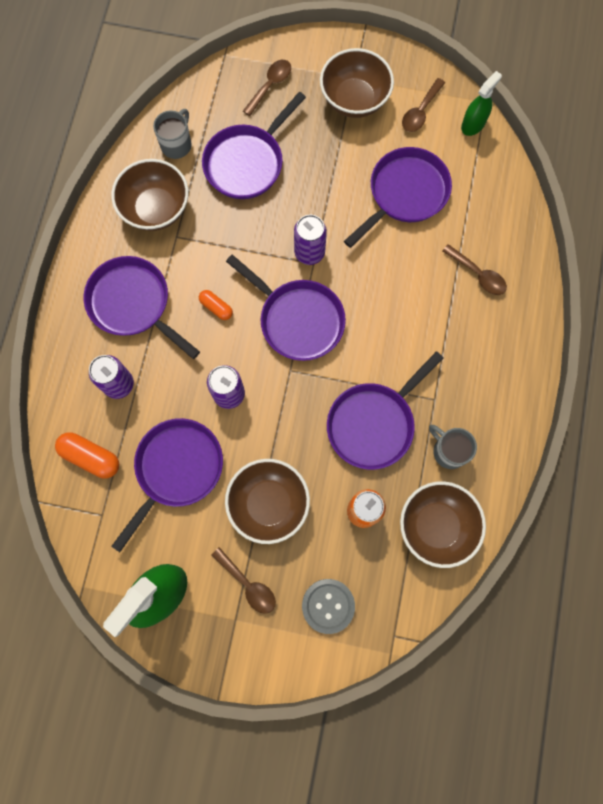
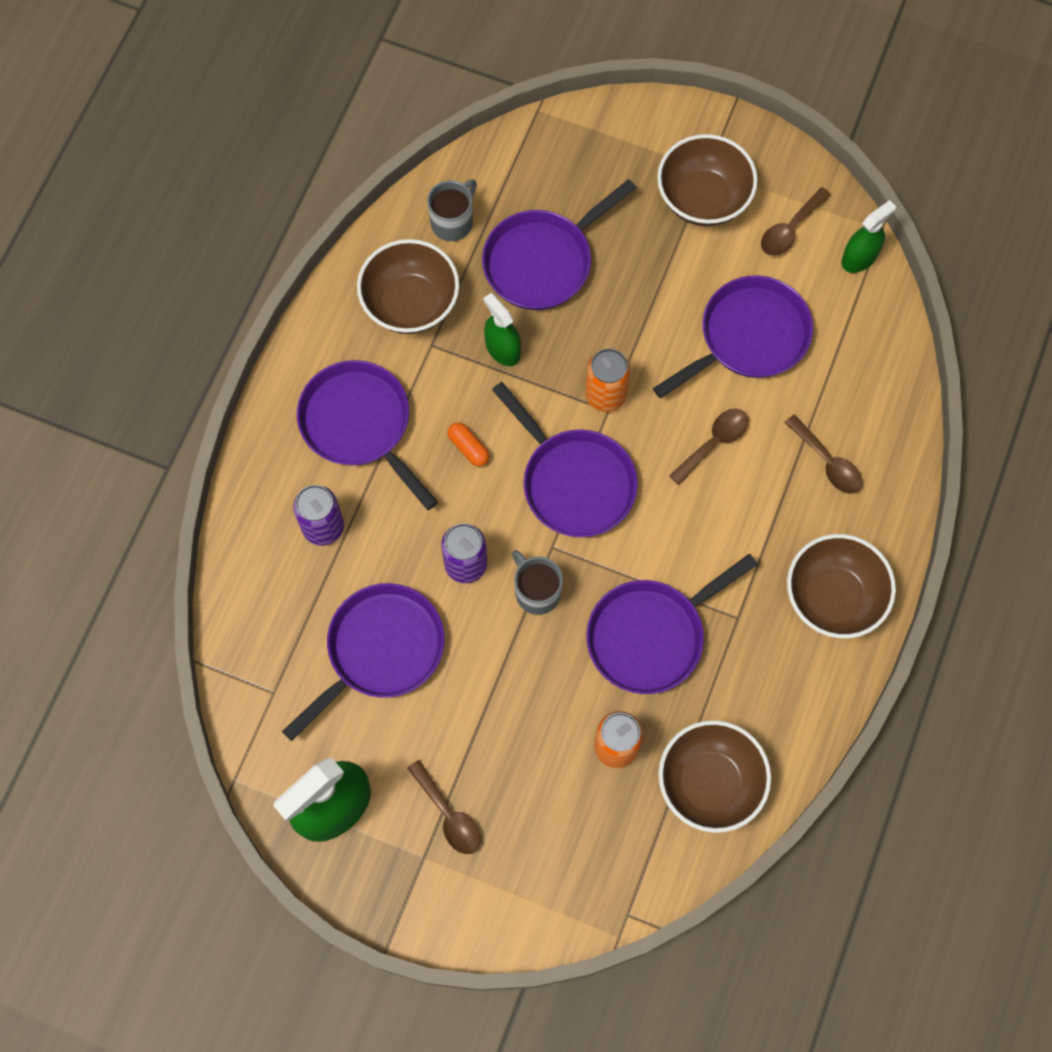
camera: 10 degrees right, 5 degrees down
(91, 457) = (271, 615): orange capsule -> none
(229, 231) = (502, 349): none -> green spray bottle
(268, 503) = (493, 715): brown bowl -> brown bowl (833, 597)
(270, 85) = (592, 162): brown spoon -> brown spoon (714, 443)
(309, 252) = (605, 395): purple can -> orange can
(328, 606) = (548, 860): grey button -> none
(448, 451) = (744, 688): grey mug -> grey mug (536, 591)

